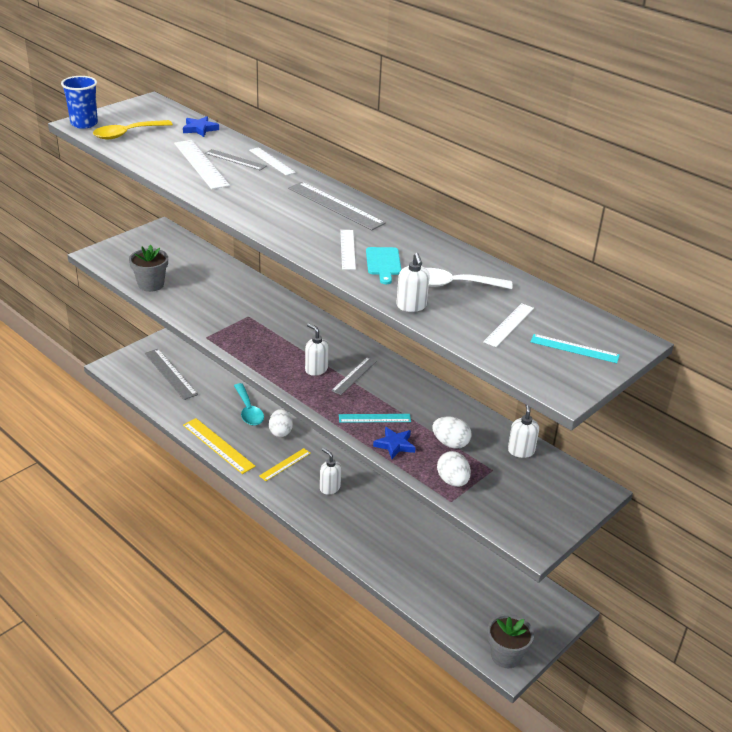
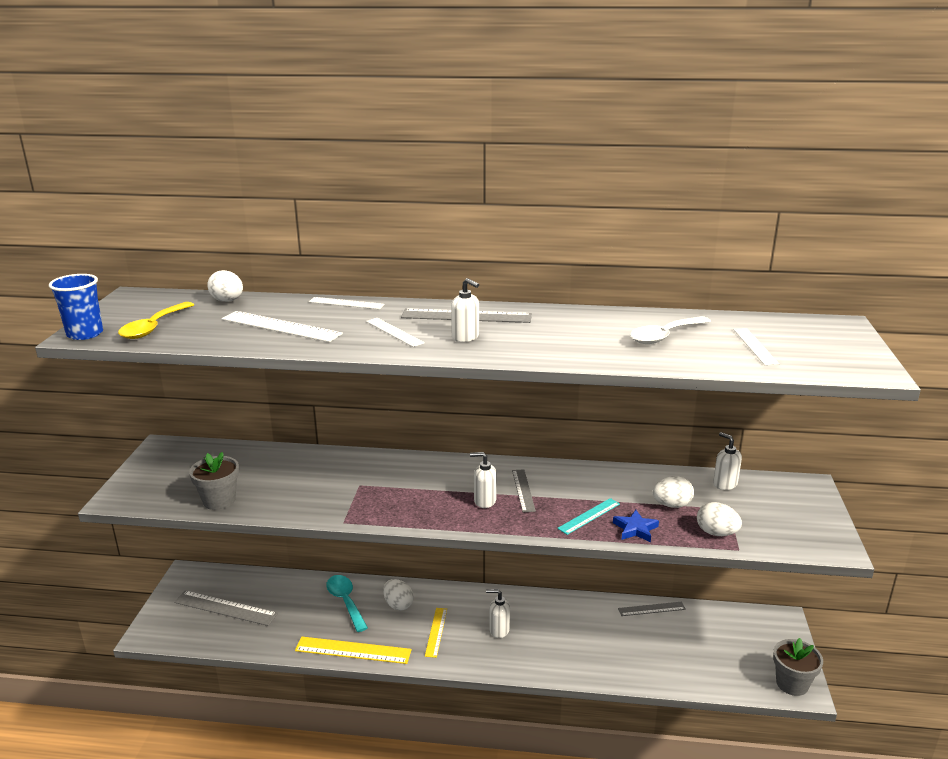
camera: 35 degrees left, 10 degrees down
(200, 129) = (227, 301): blue star -> white egg
(235, 160) = (309, 313): grey ruler -> grey ruler (651, 609)
(248, 410) = (345, 602): turquoise spoon -> turquoise spoon turned 150 degrees counterclockwise
(347, 249) = (539, 343): white ruler -> white ruler (394, 332)
(383, 263) = (586, 342): turquoise cutting board -> none
(411, 306) = (667, 362): white soap dispenser -> white soap dispenser (465, 337)
(574, 348) = (823, 343): turquoise ruler -> none

